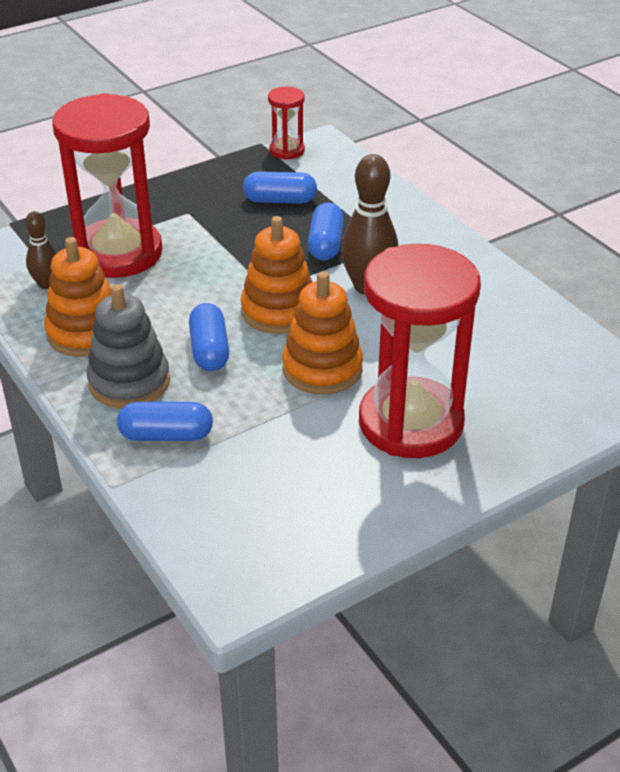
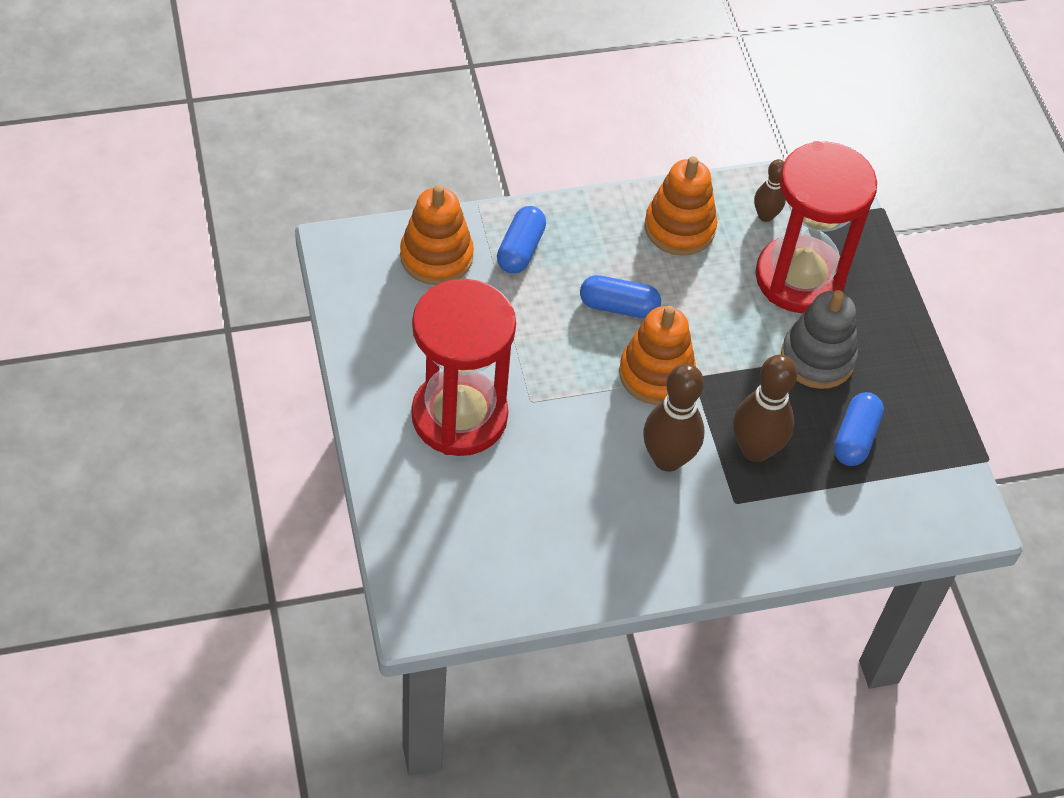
camera: 105 degrees right, 15 degrees up
(129, 382) = (598, 242): grey stacking toy -> grey stacking toy (817, 358)
(287, 150) = (963, 479): red hourglass -> none
(322, 369) = (558, 379): orange stacking toy -> orange stacking toy (436, 257)
(325, 244) = (755, 450): blue capsule -> brown bowling pin

